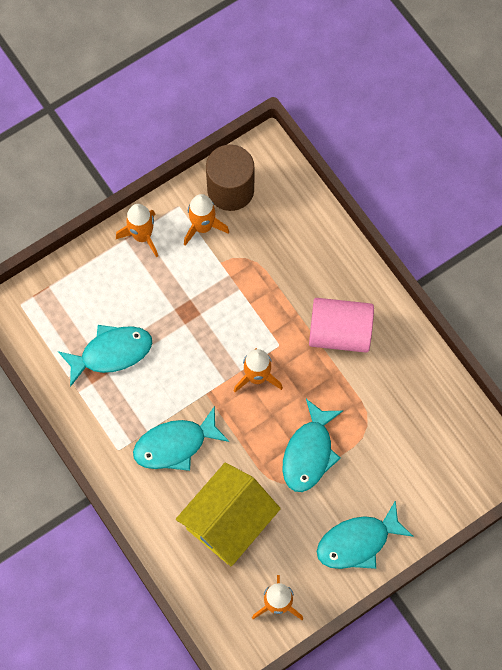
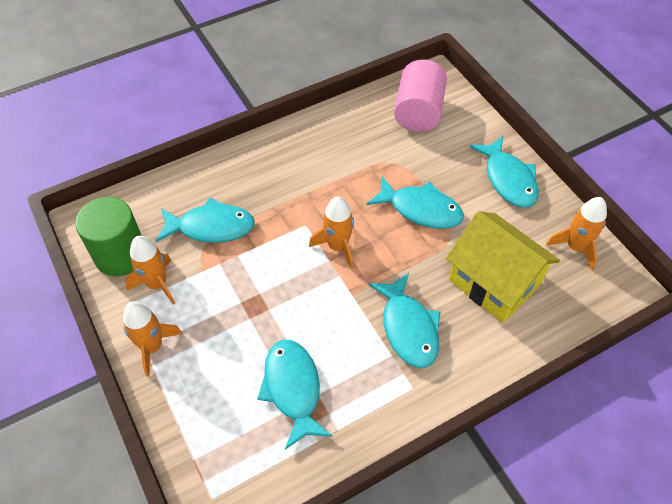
camera: 85 degrees left, 15 degrees down
(230, 190) = (120, 255): brown cylinder -> green cylinder
(268, 261) = (211, 227): none -> turquoise fish
(339, 332) = (299, 175): pink cylinder -> pink cylinder (418, 112)

